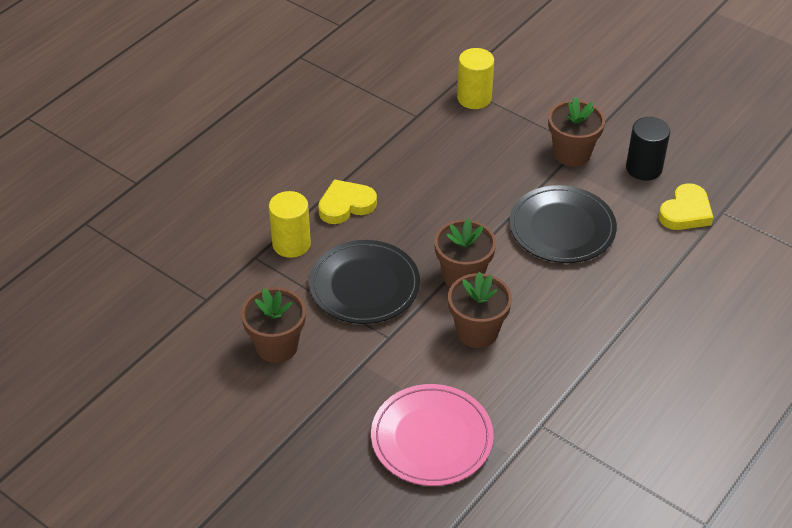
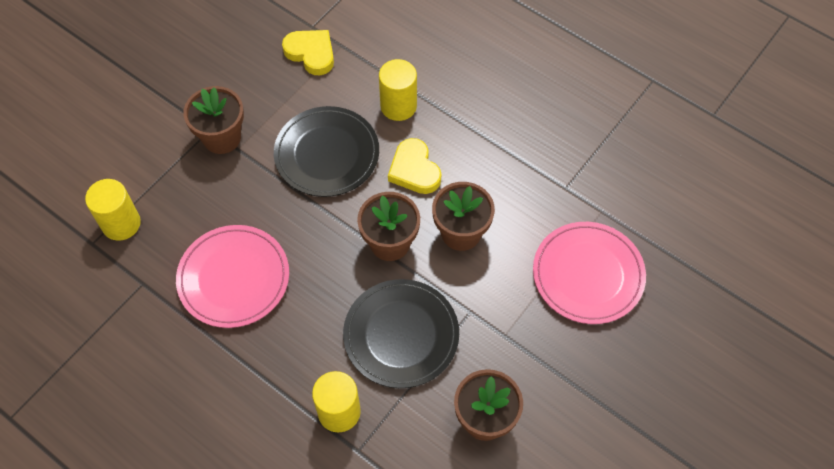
camera: 90 degrees left, 15 degrees up
(346, 205) = (282, 356): yellow heart -> yellow heart (414, 170)
(422, 170) = (233, 278): none -> pink plate
(629, 282) = (398, 106): none -> yellow cylinder
(644, 168) = (249, 79): black cylinder -> none

